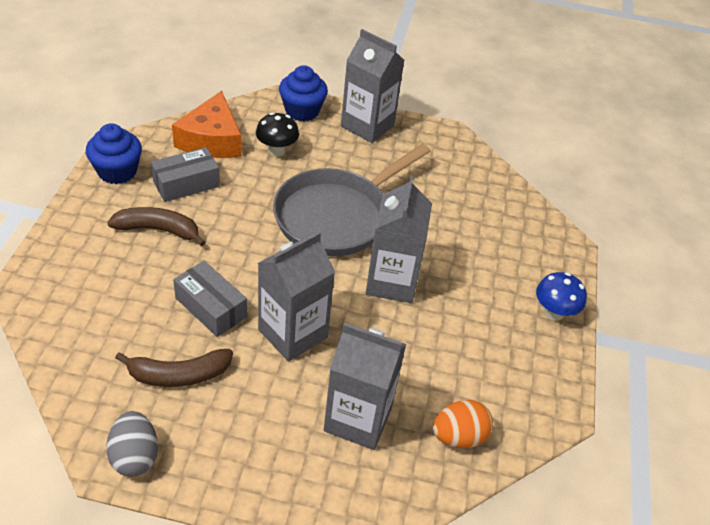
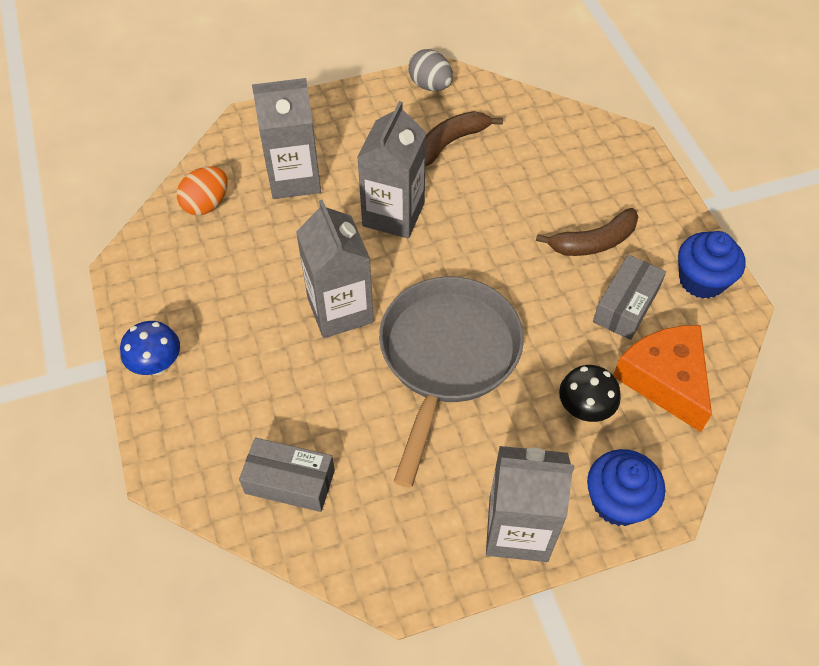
camera: 155 degrees right, 10 degrees up
(211, 307) = (478, 200): grey box -> grey box (290, 481)

